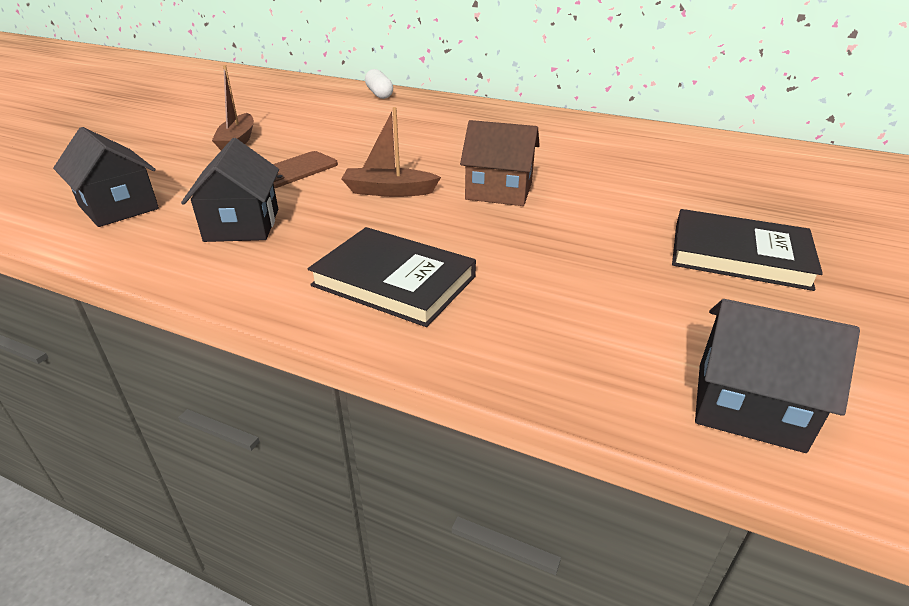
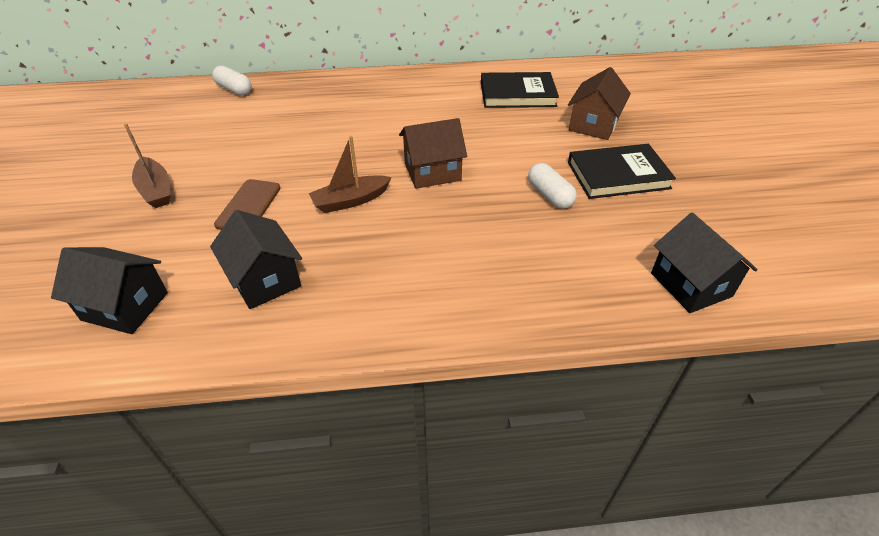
camera: 30 degrees left, 10 degrees up
(394, 281) = (433, 283): black book -> black book (517, 94)
(620, 247) = (550, 195): none -> white capsule
(748, 406) = (690, 284): black house -> black house turned 75 degrees clockwise
(749, 200) = (593, 125): none -> brown house

